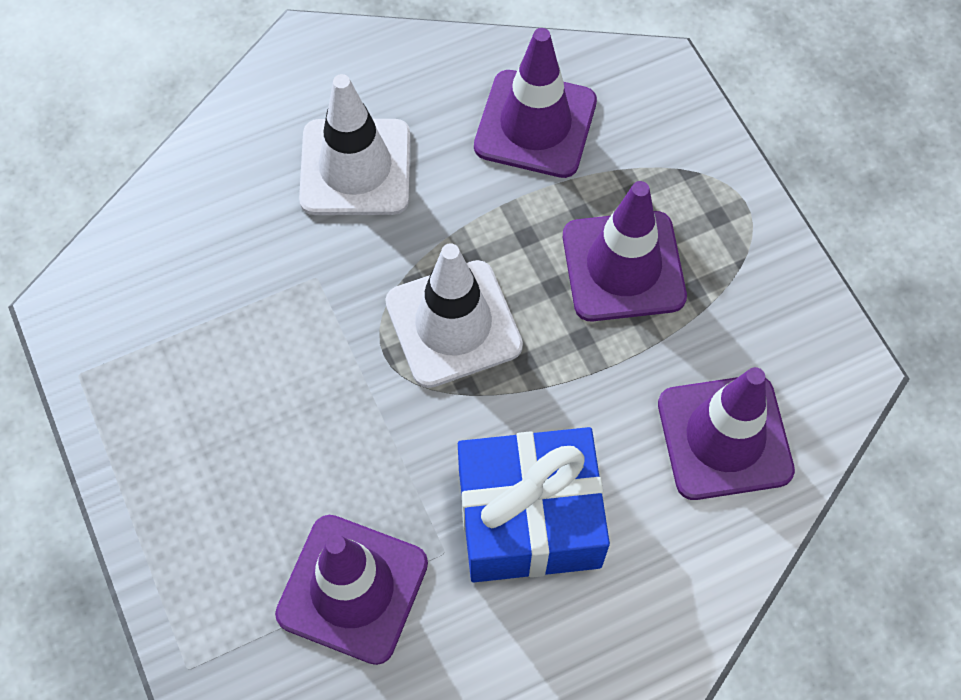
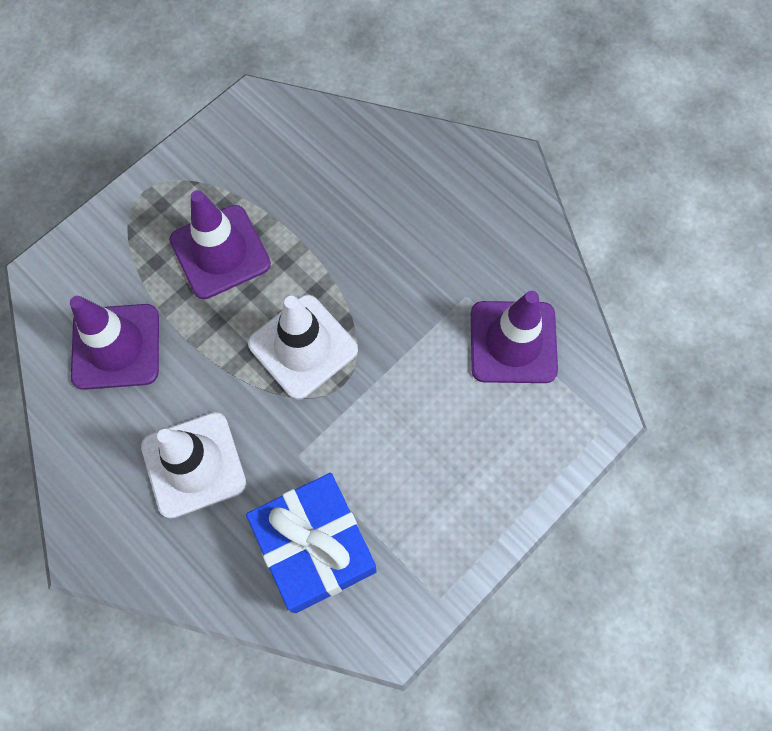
camera: 110 degrees left, 5 degrees up
(529, 518) = (423, 254): blue gift -> blue gift (315, 547)
(724, 437) = (325, 160): purple traffic cone -> none

